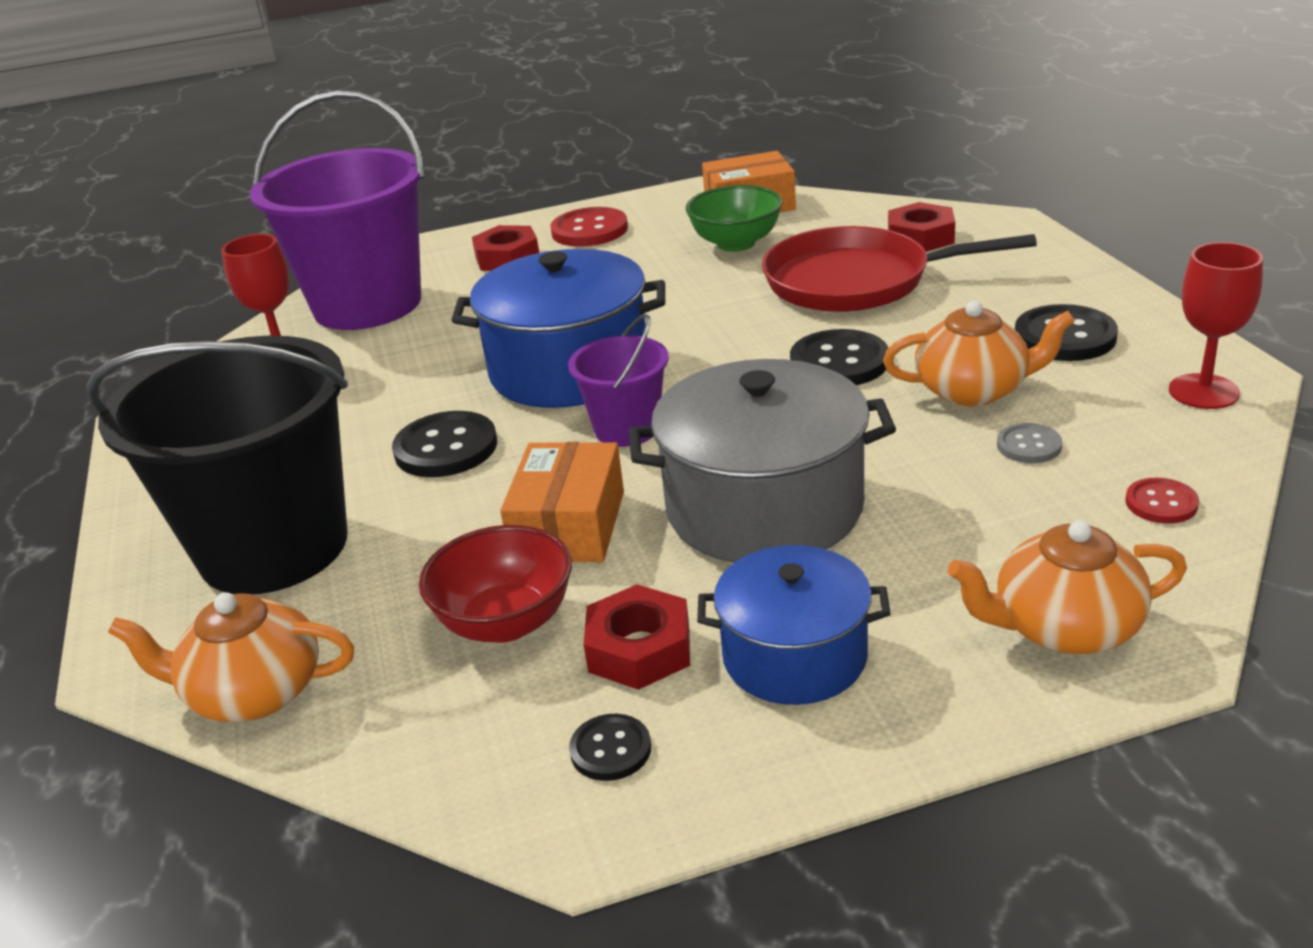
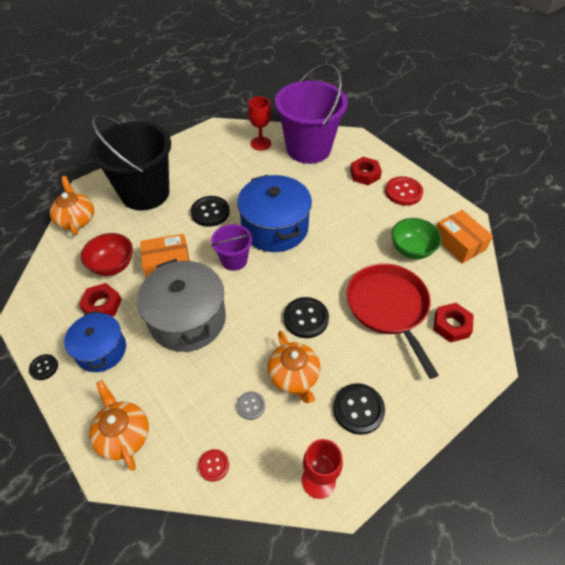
camera: 65 degrees right, 20 degrees up
(610, 749) = (55, 312): black button -> black button (44, 367)

